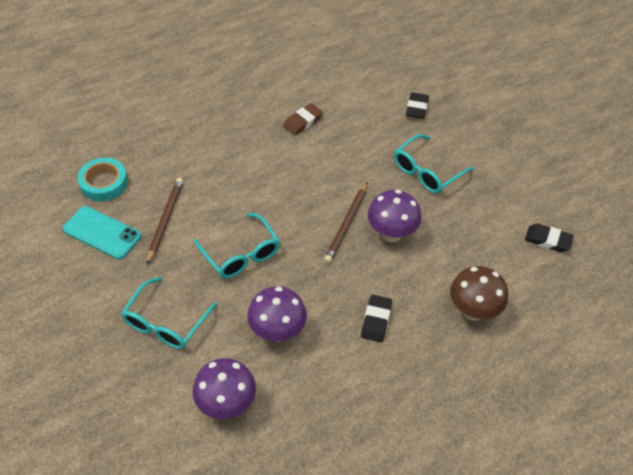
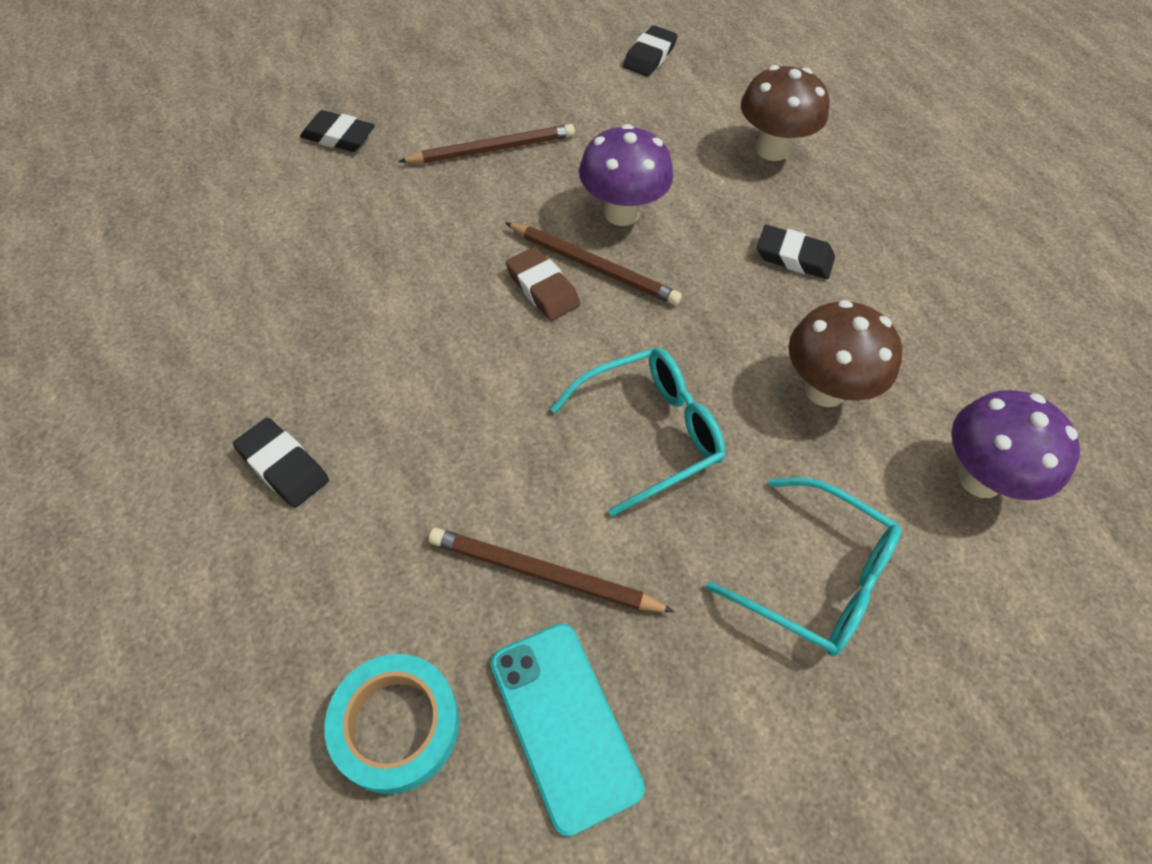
camera: 85 degrees left, 5 degrees up
(102, 233) = (564, 724): turquoise phone -> turquoise phone turned 60 degrees counterclockwise
(211, 130) = (283, 466): none -> black eraser
(277, 332) = (824, 390): purple mushroom -> brown mushroom
(303, 121) = (316, 298): brown eraser -> brown eraser (542, 288)
(427, 171) = (492, 149): turquoise glasses -> brown pencil

